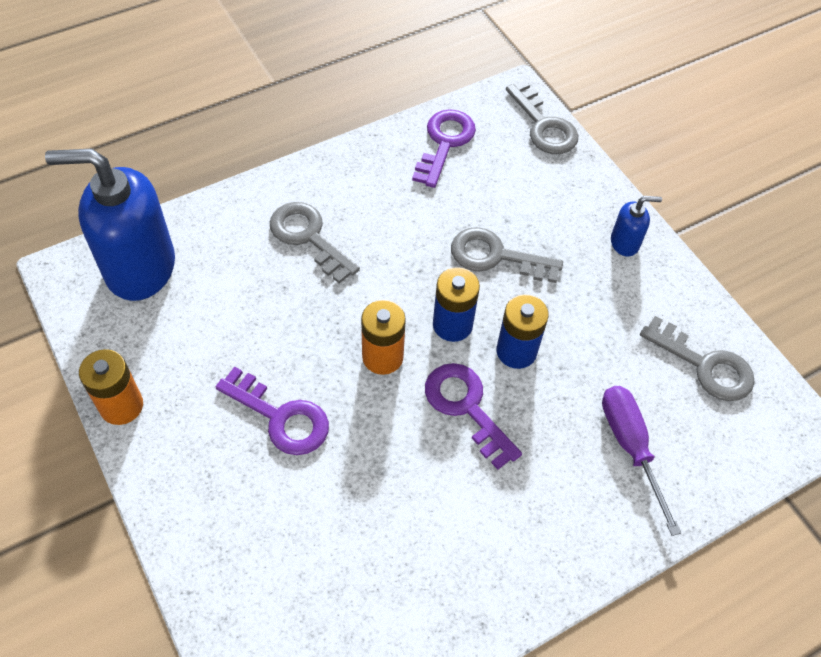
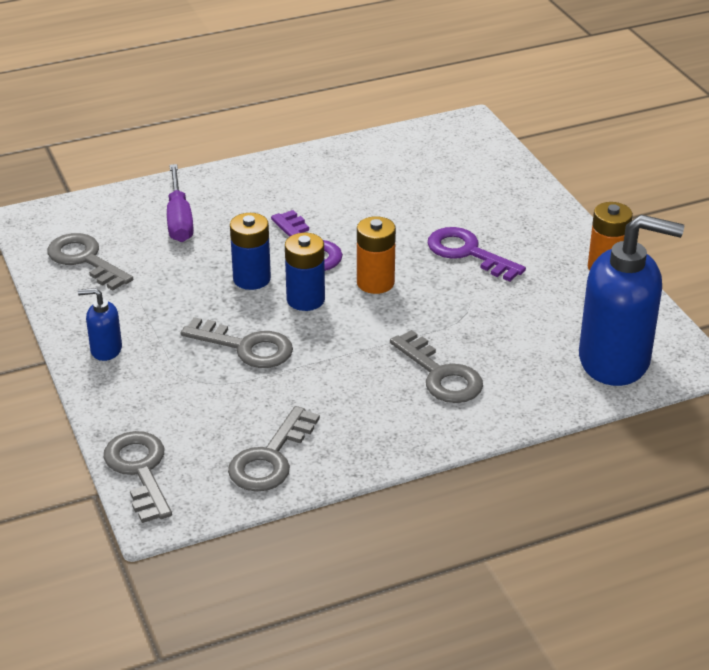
camera: 170 degrees left, 20 degrees down
(445, 143) = (270, 458): purple key -> grey key

